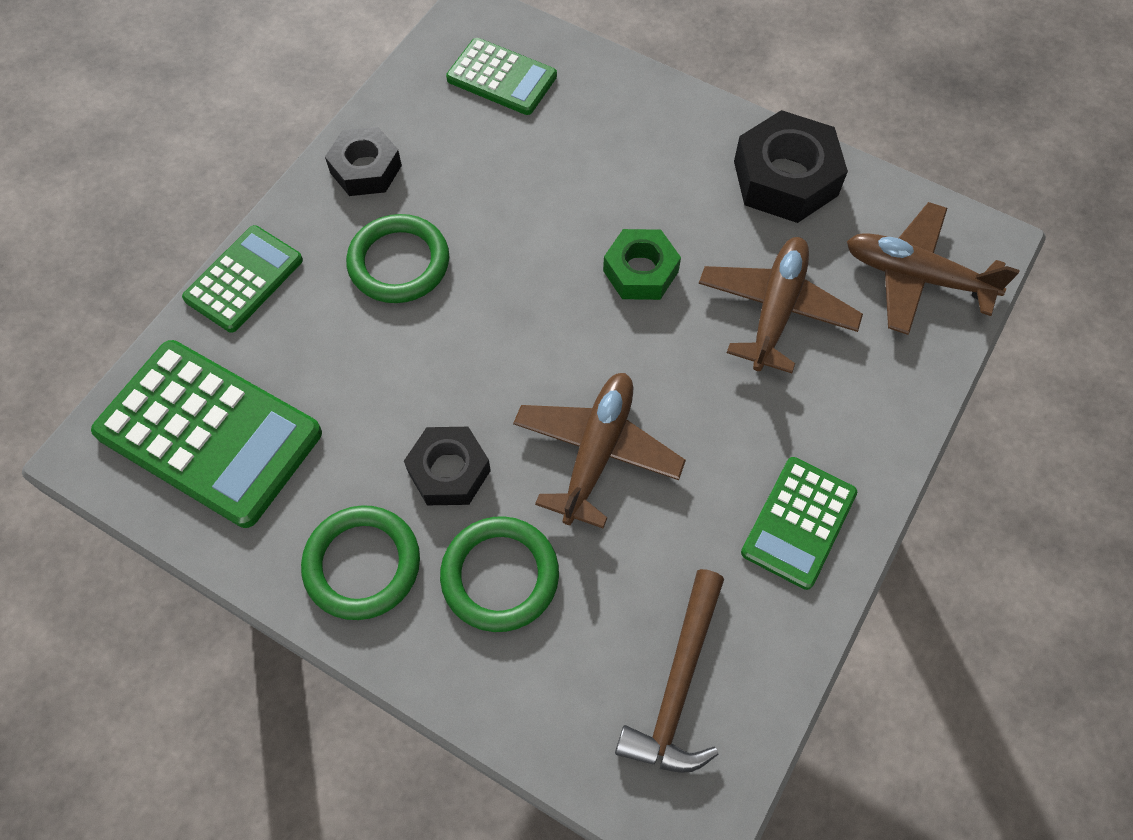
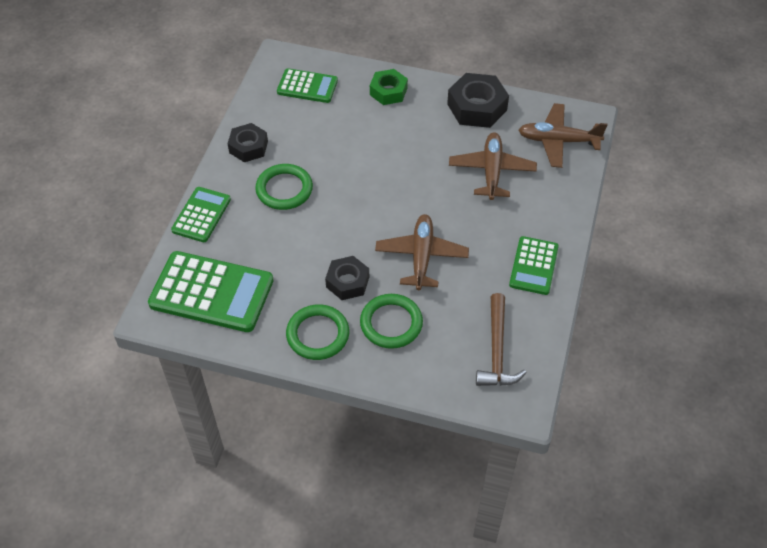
camera: 15 degrees left, 10 degrees down
(640, 271) = (415, 167): green nut -> green nut (388, 91)

